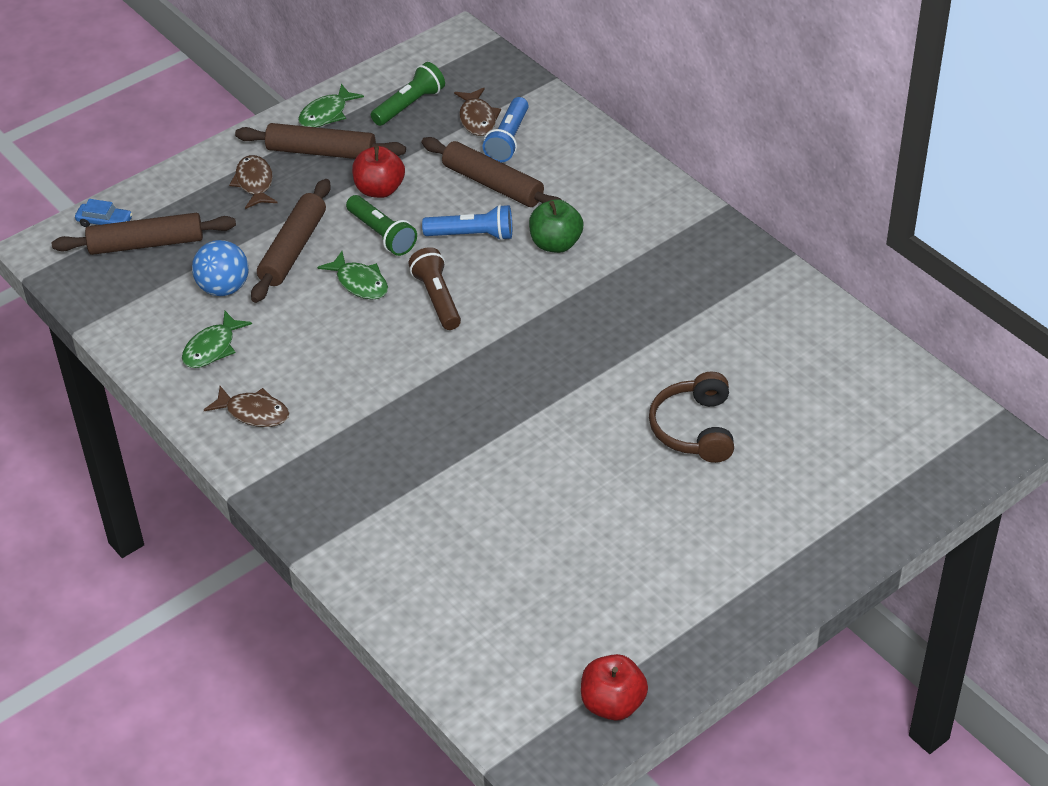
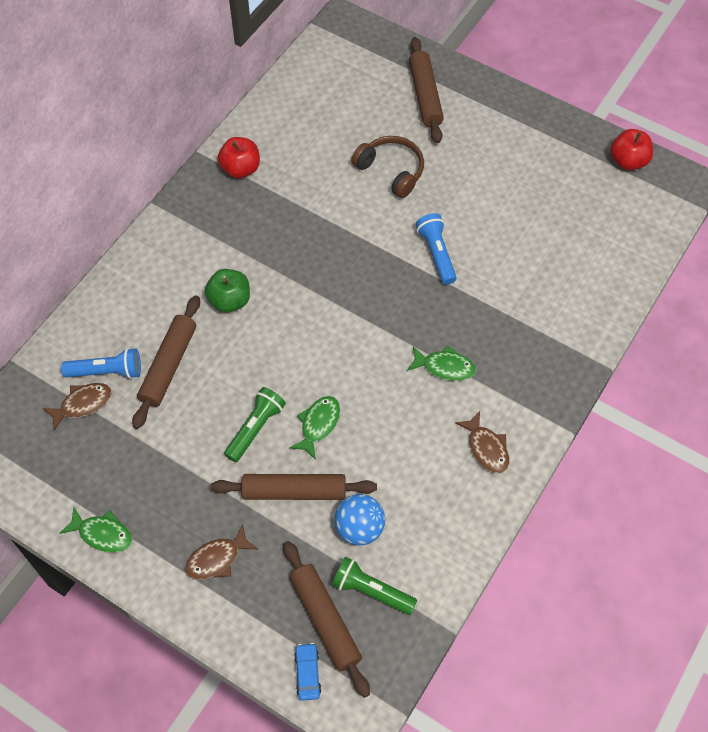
camera: 110 degrees left, 15 degrees up
(212, 348) = (430, 508): green fish -> green fish (445, 367)
(253, 413) = (486, 448): brown fish -> brown fish turned 150 degrees clockwise
(321, 152) = (159, 517): brown rolling pin -> brown rolling pin (425, 95)
(379, 190) = (198, 450): red apple -> red apple (240, 169)
(409, 105) = (74, 466): green flashlight -> green flashlight (371, 591)
(437, 298) = (318, 363): brown flashlight -> none
(472, 235) = (236, 361): blue flashlight -> blue flashlight (436, 253)
(695, 429) = (391, 171): brown headphones -> brown headphones turned 120 degrees counterclockwise

